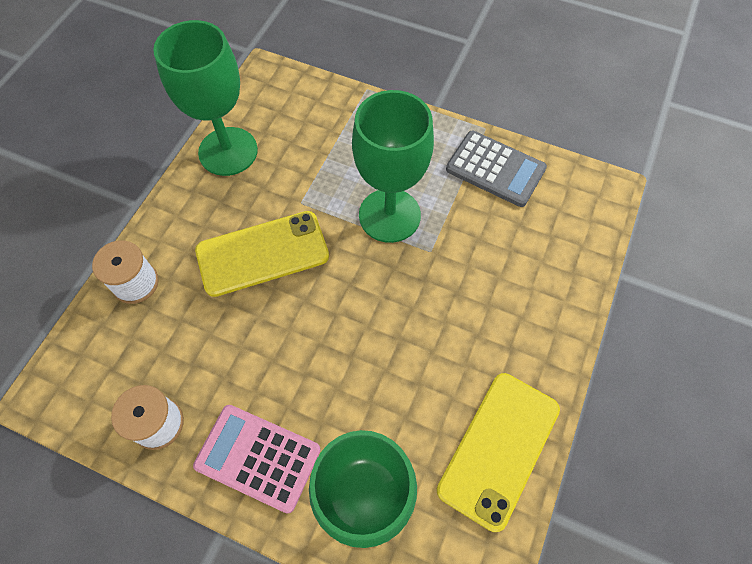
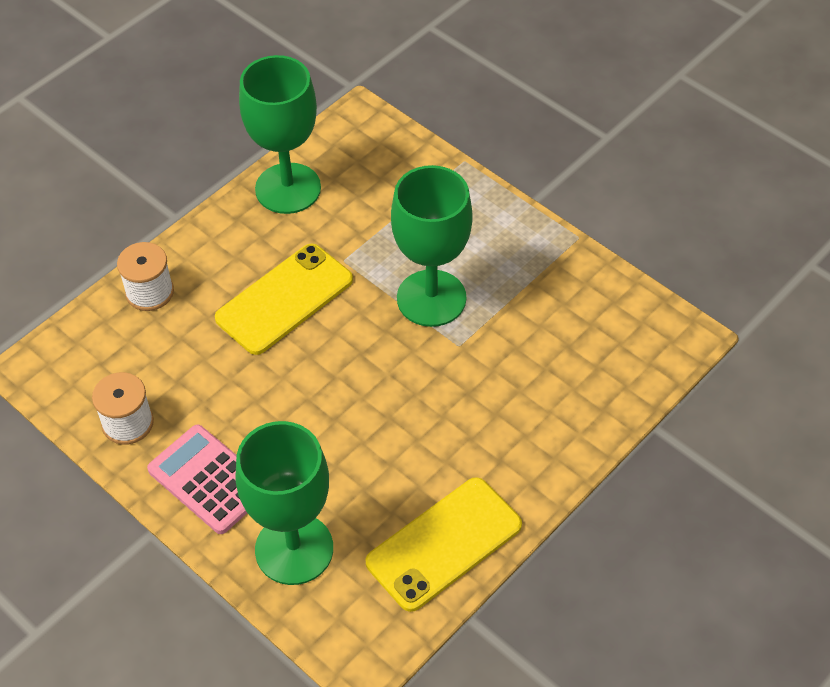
camera: 20 degrees right, 10 degrees down
(262, 253) = (284, 299): yellow phone -> yellow phone turned 45 degrees counterclockwise
(495, 169) = (568, 283): grey calculator -> none

